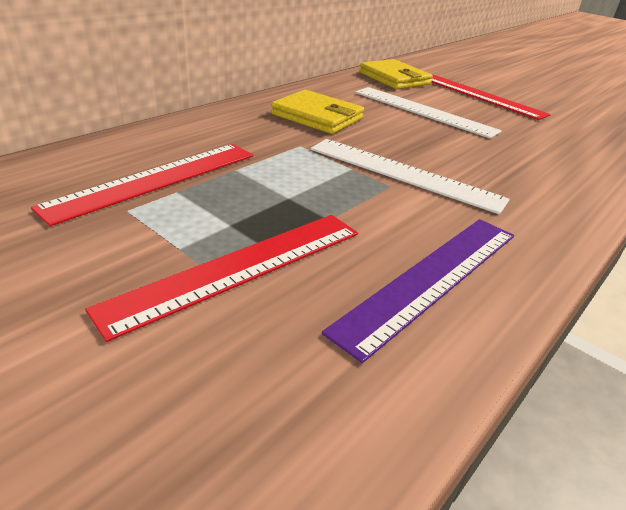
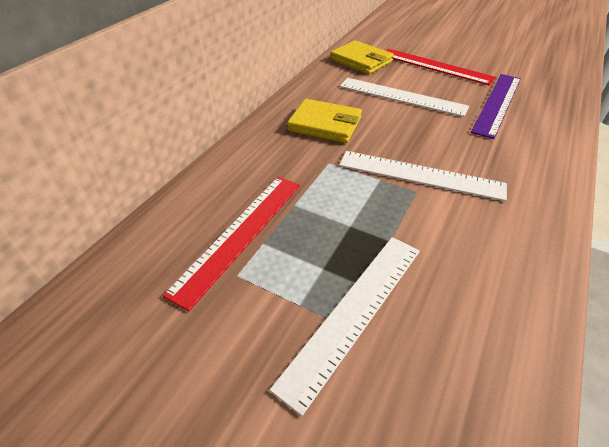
camera: 10 degrees left, 10 degrees up
(239, 267) = (354, 312): red ruler -> white ruler
(431, 278) = (489, 281): purple ruler -> purple ruler (497, 103)

